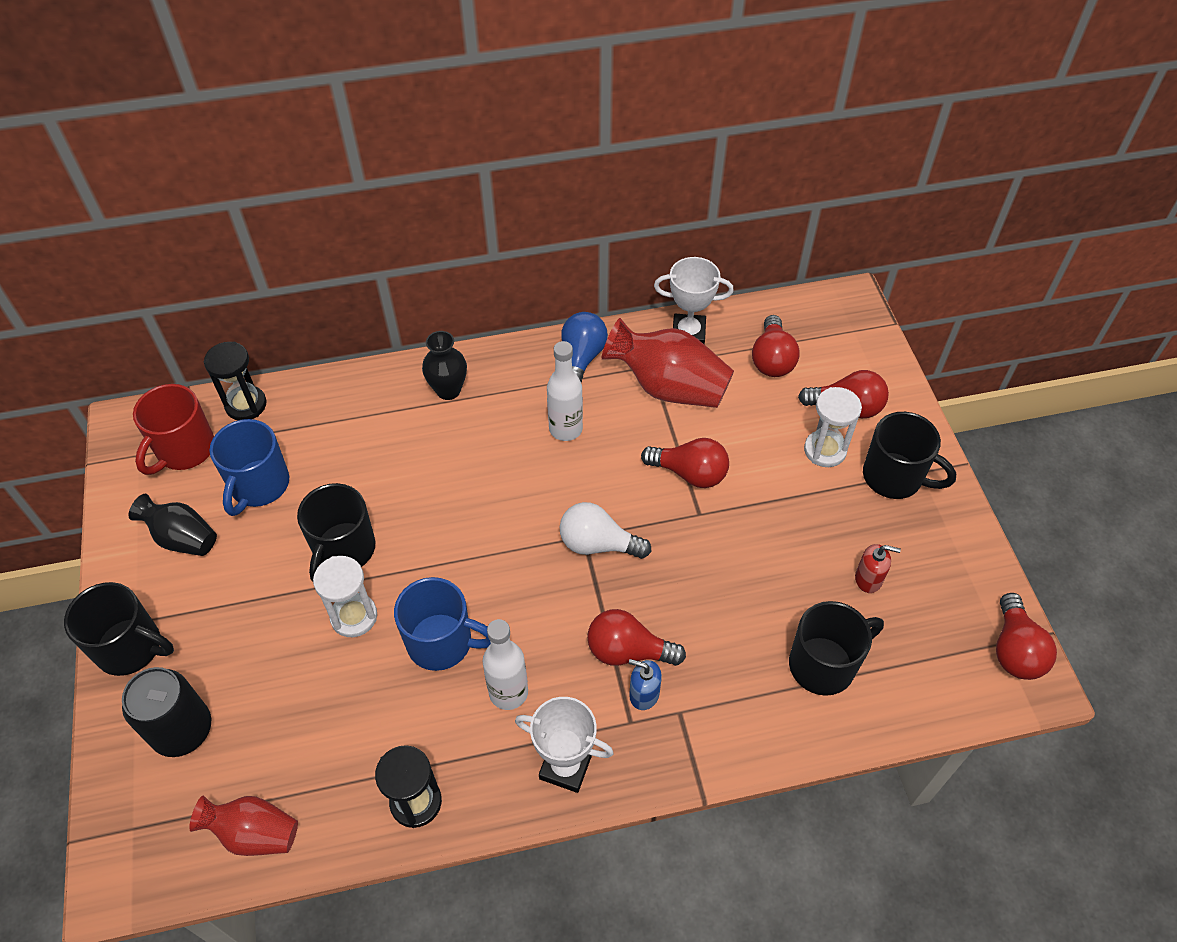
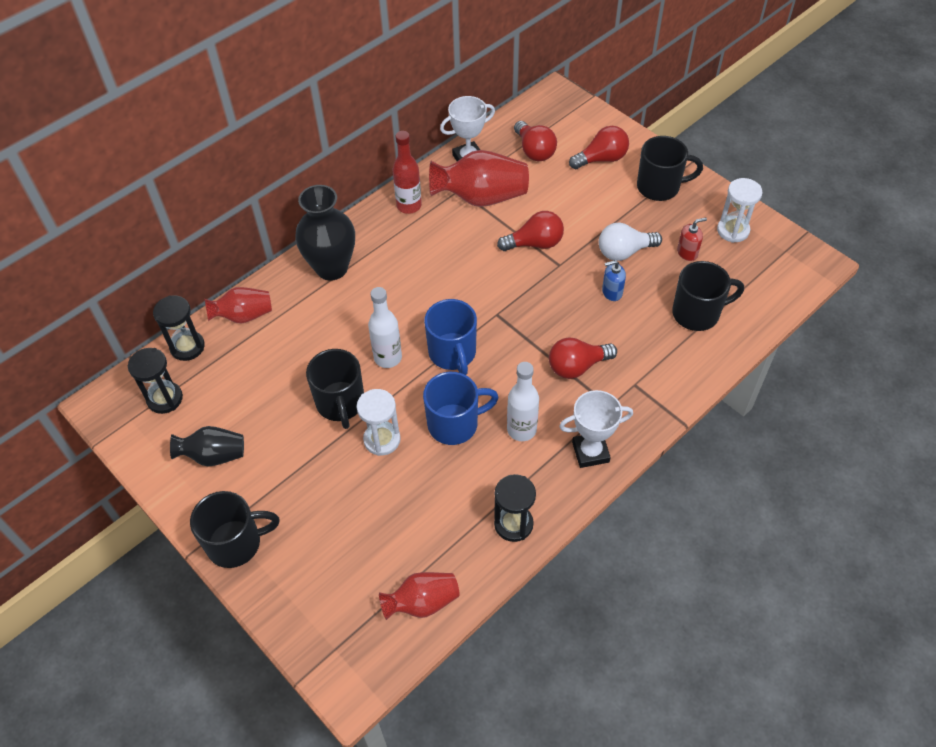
camera: 30 degrees left, 0 degrees up
(182, 730) = (319, 572): black can -> none
(184, 450) = (165, 399): red mug -> black hourglass
(259, 486) = (243, 394): blue mug -> blue mug (453, 353)
(322, 399) = (243, 316): none -> red vase
(448, 390) = (332, 268): black vase -> black vase, size x1.65
(565, 429) = (433, 255): white bottle -> white bottle (388, 358)
(581, 358) = (409, 206): blue light bulb -> red bottle
(598, 544) = (509, 314): white light bulb -> white light bulb (624, 252)
(644, 694) = (605, 385): blue soap dispenser -> blue soap dispenser (612, 292)
(824, 664) = (697, 313): black mug -> black mug turned 45 degrees clockwise
(825, 450) = (607, 190): white hourglass -> white hourglass (733, 230)
(1014, 650) = (794, 251): red light bulb -> none

